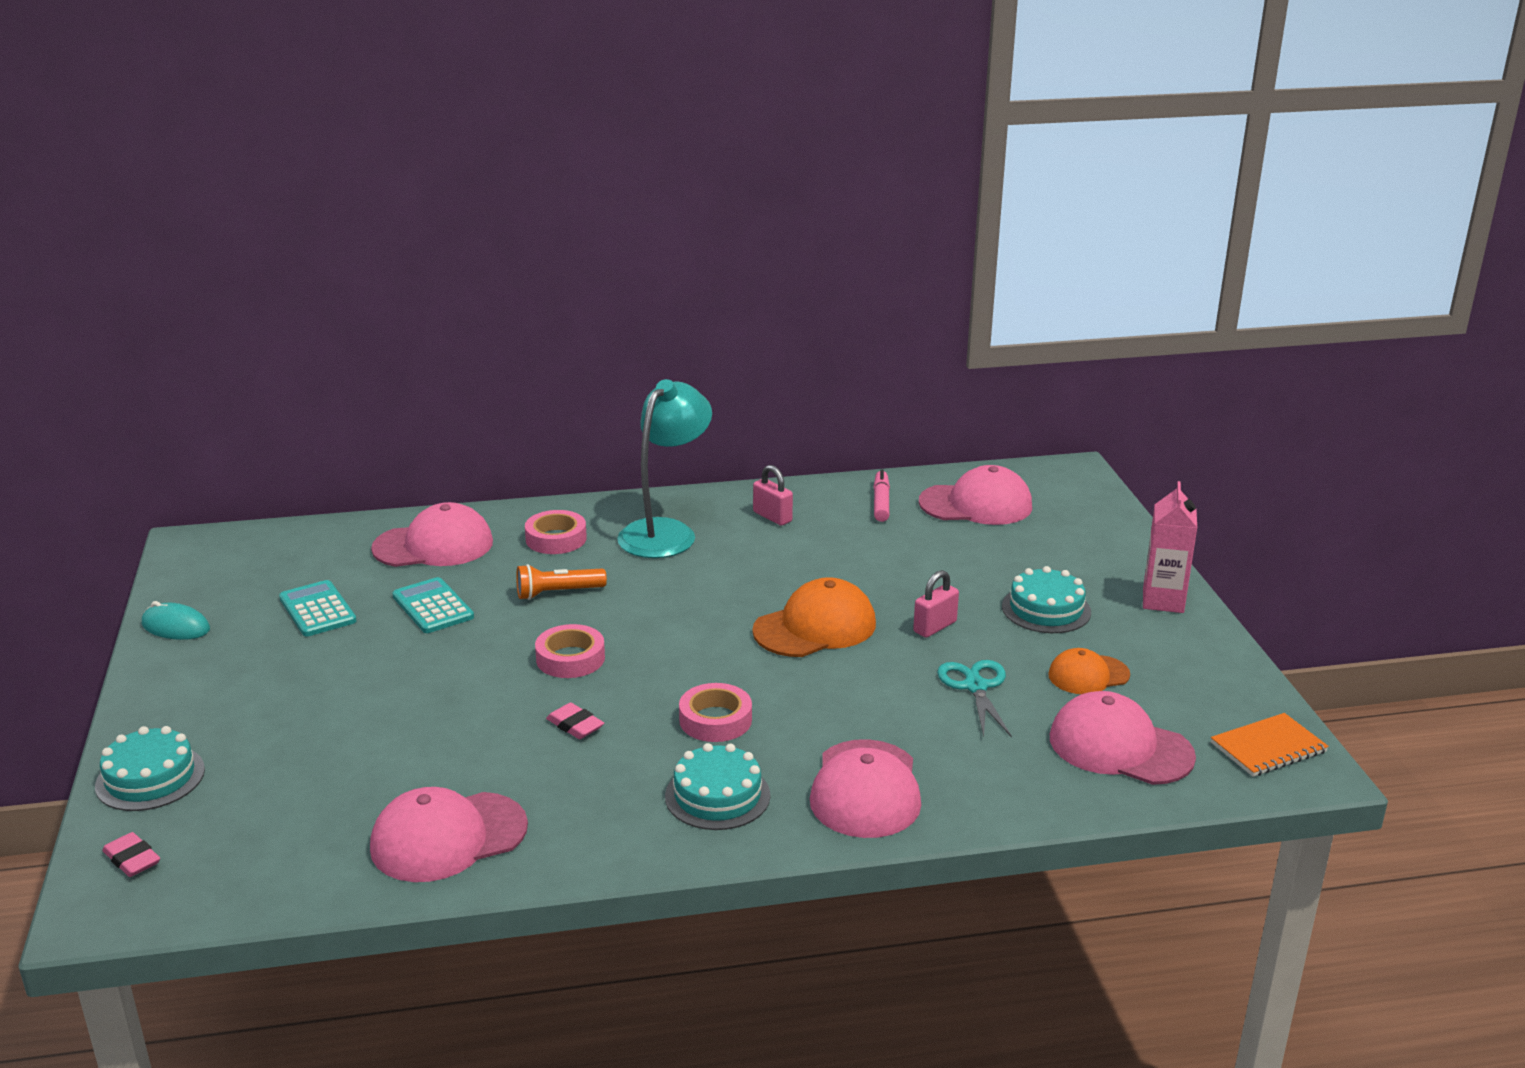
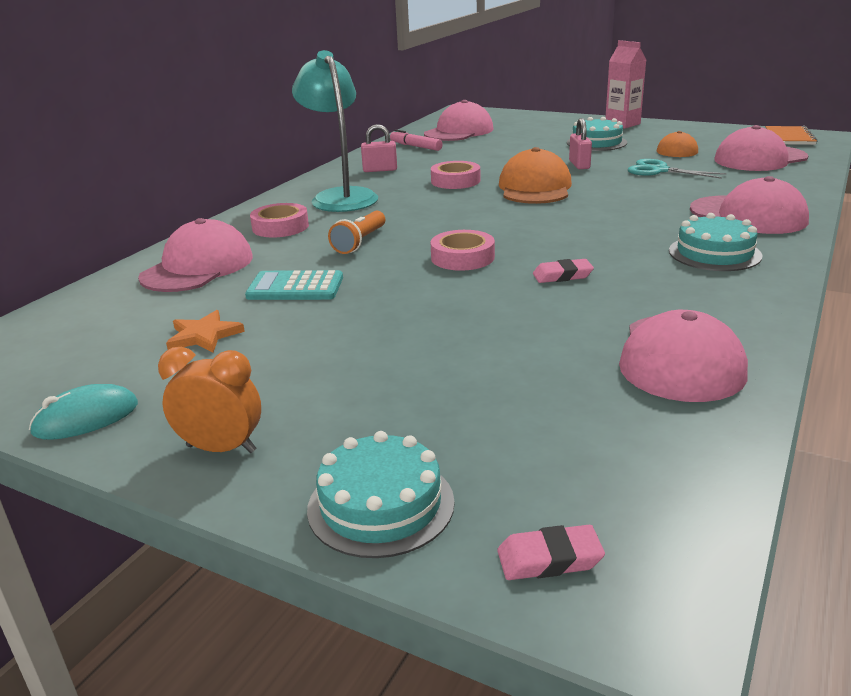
camera: 50 degrees left, 0 degrees up
(174, 692) = (221, 448): none -> orange clock
(317, 610) = (204, 335): turquoise calculator -> orange star
(715, 720) = (613, 234): pink tape -> pink tape (455, 181)

